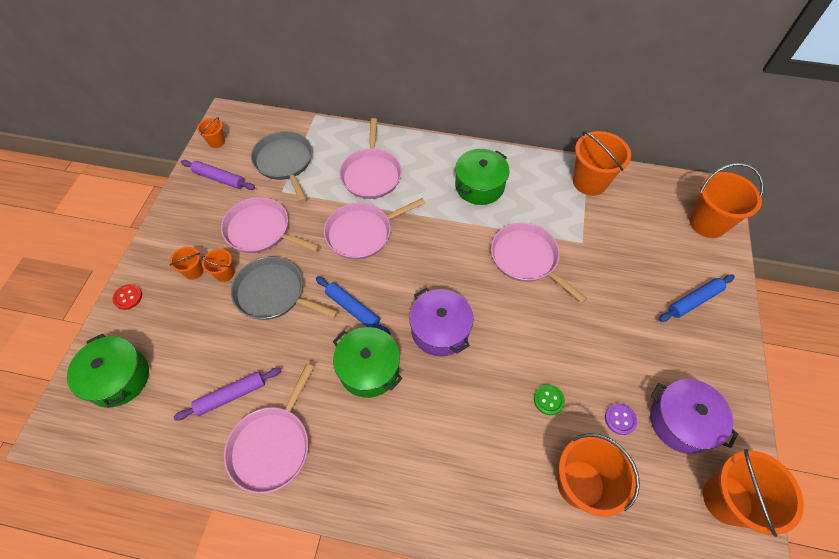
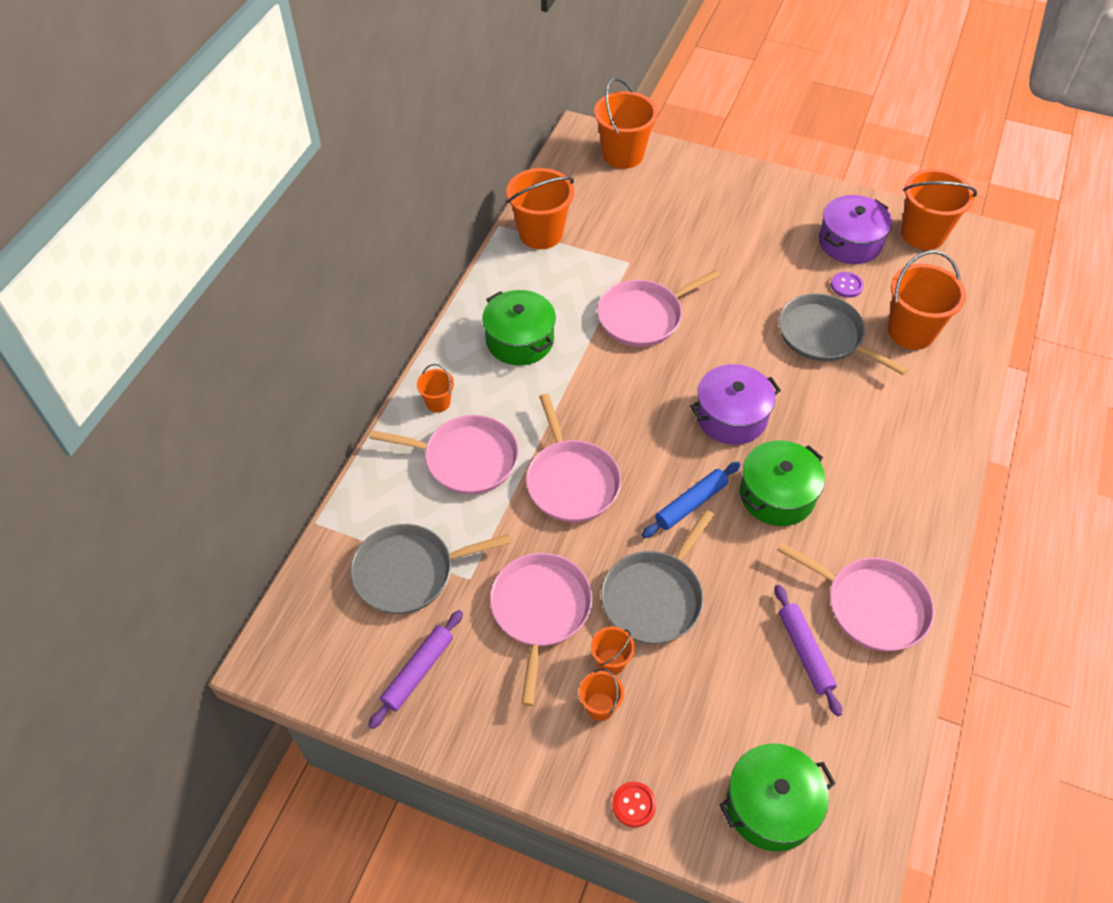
camera: 80 degrees left, 5 degrees down
(216, 142) = (330, 677): orange bucket -> orange bucket (438, 402)
(261, 230) = (540, 610): pink pan -> pink pan turned 150 degrees clockwise
(548, 400) = (824, 336): green button -> grey pan
(694, 301) = (719, 194): blue rolling pin -> none

